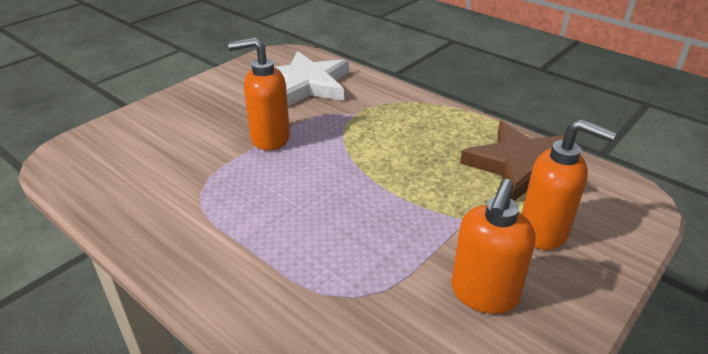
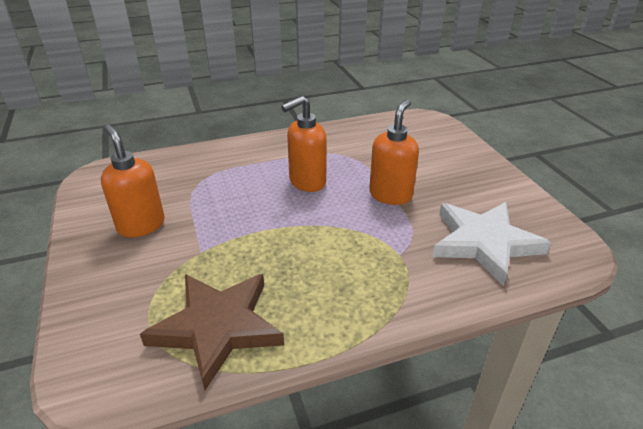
camera: 120 degrees right, 0 degrees up
(544, 232) = (142, 285): orange soap dispenser -> orange soap dispenser (307, 182)

